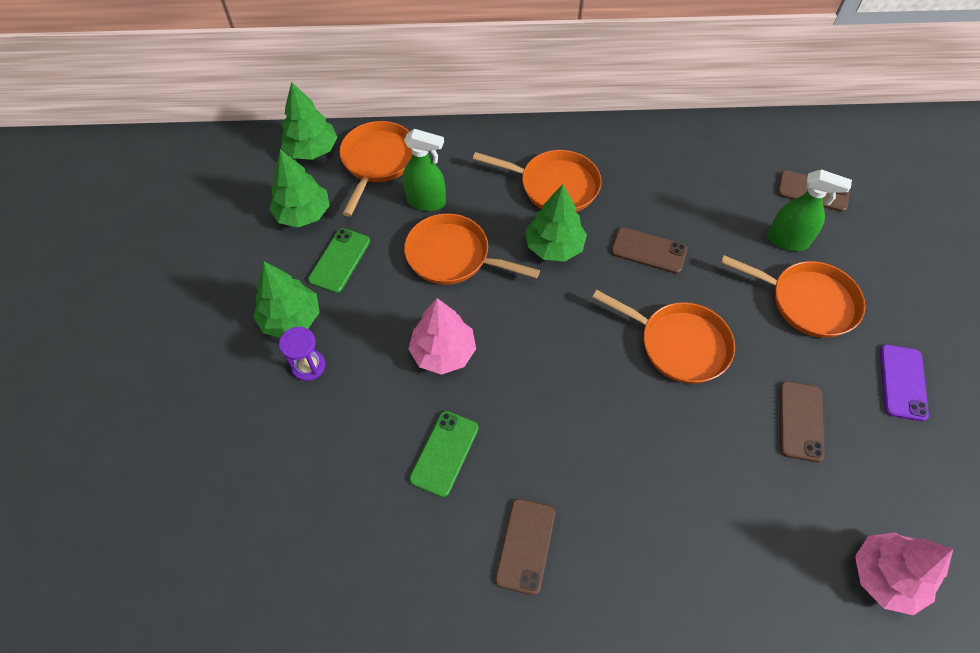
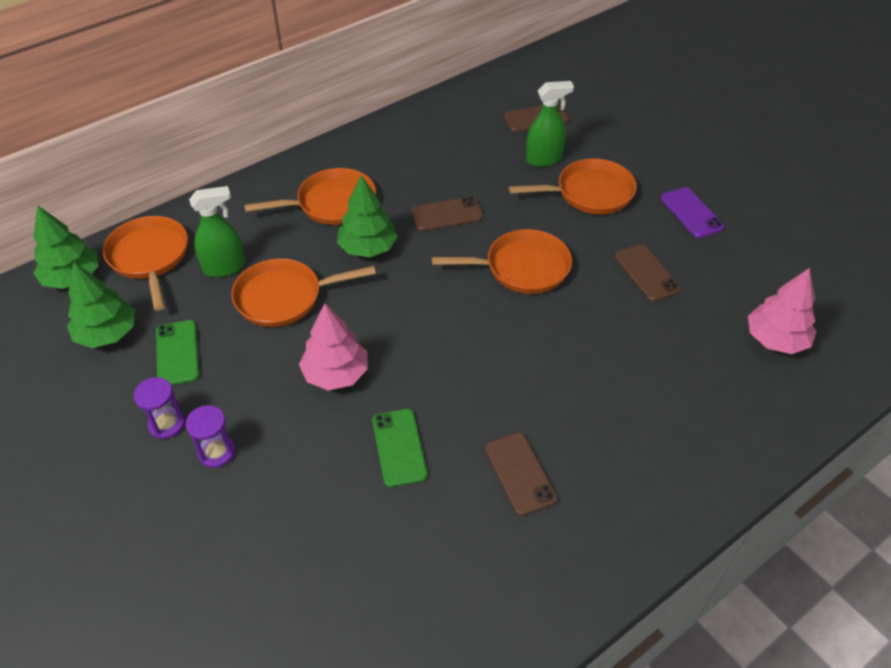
camera: 35 degrees left, 10 degrees down
(291, 319) = (167, 424): green tree -> purple hourglass

